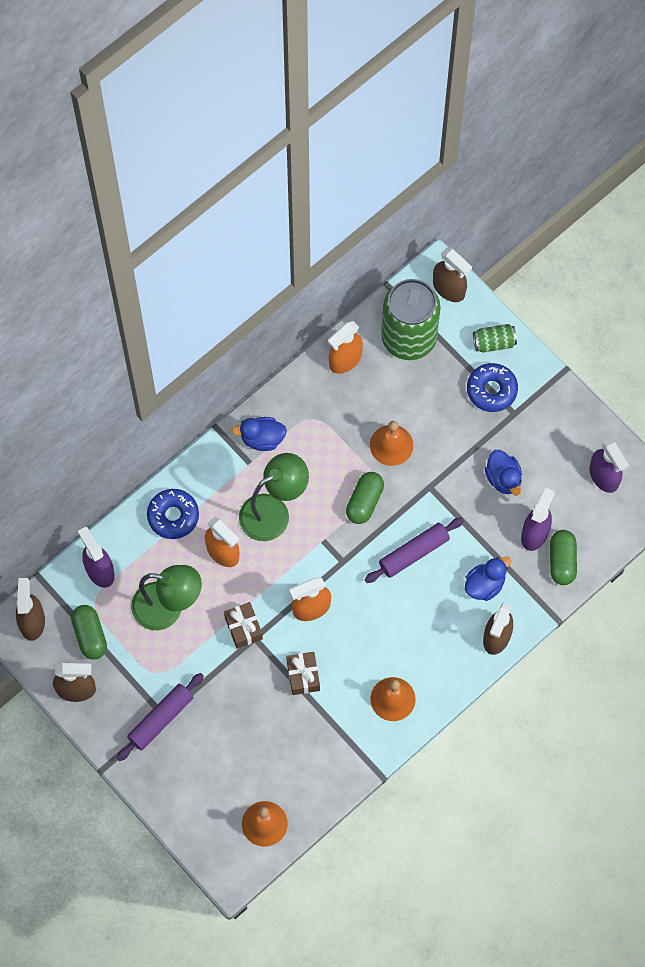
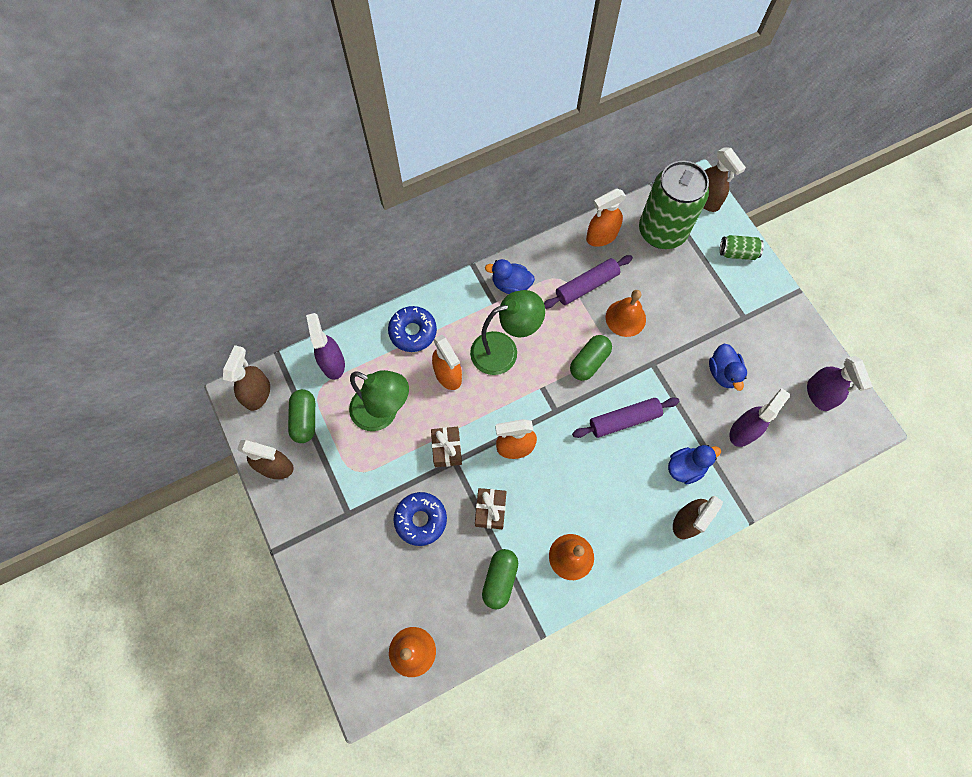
camera: 15 degrees right, 0 degrees up
(161, 719) = (344, 516): purple rolling pin -> purple rolling pin (586, 286)
(491, 390) = (727, 292): blue donut -> blue donut (421, 520)
(562, 561) = (765, 464): green capsule -> green capsule (500, 579)

